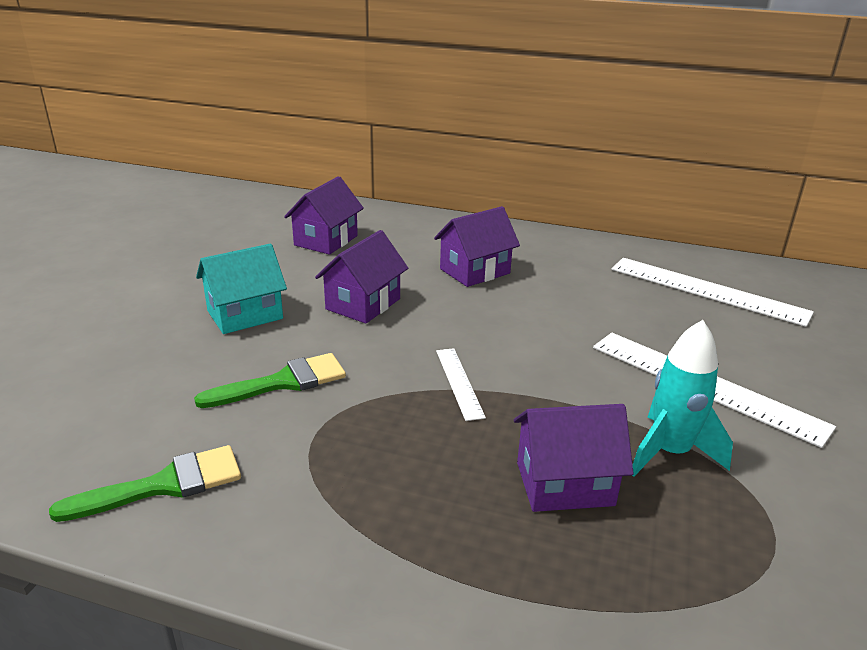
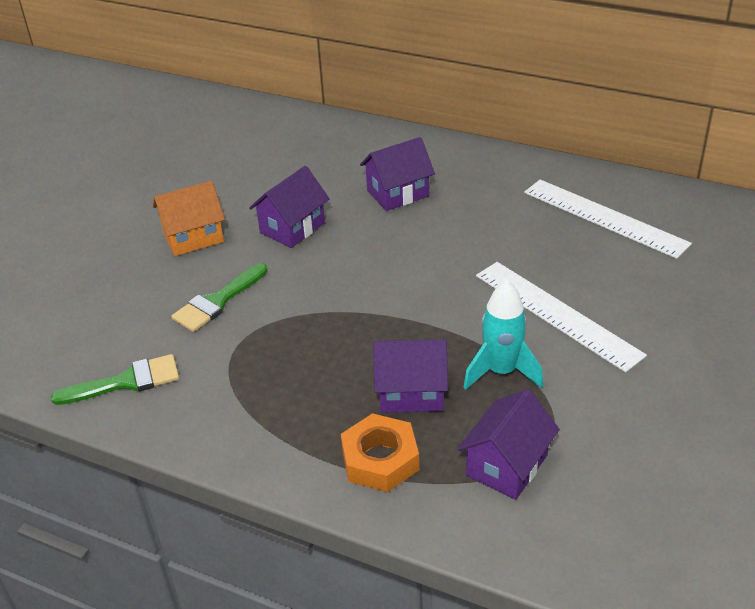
camera: 10 degrees right, 10 degrees up
(245, 315) = (193, 237): turquoise house -> orange house
(283, 382) = (217, 302): green brush -> green brush turned 150 degrees clockwise
(326, 240) = (271, 157): purple house -> purple house (507, 465)
(459, 382) = (355, 306): white ruler -> none
(553, 580) = (380, 460): none -> orange nut

